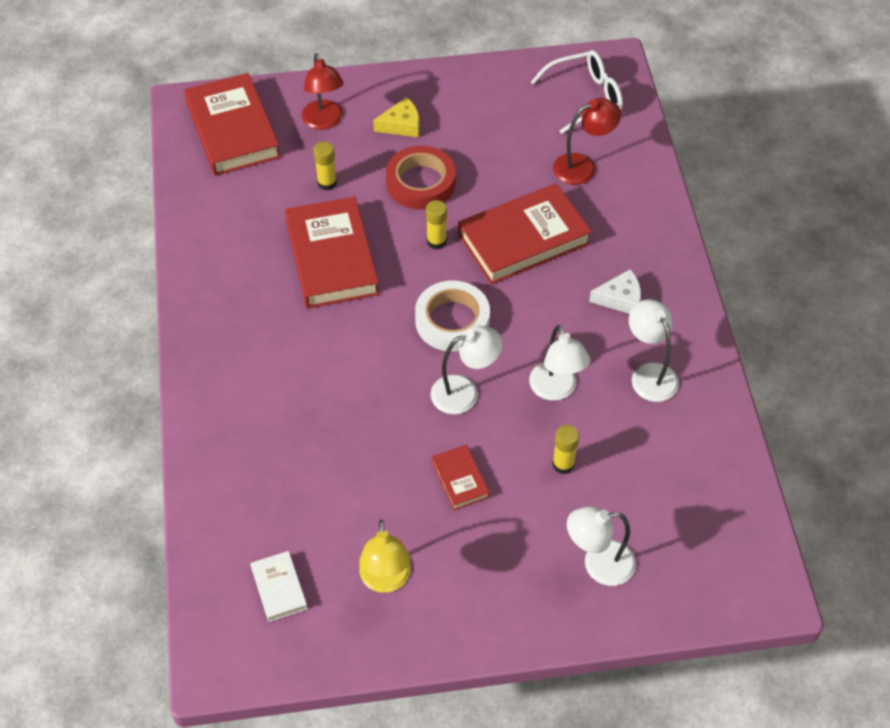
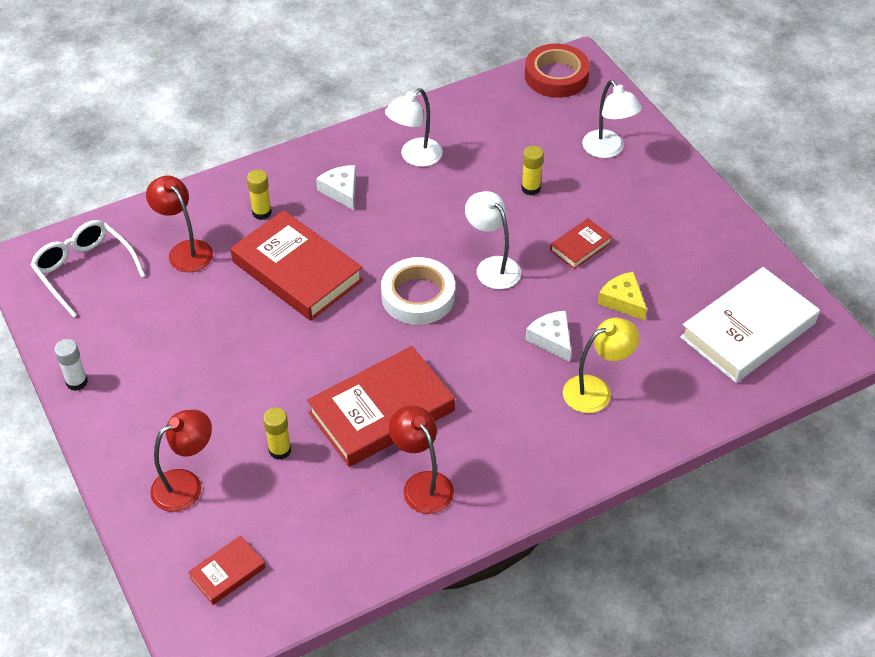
camera: 110 degrees left, 5 degrees down
(232, 130) = (227, 572): red book -> red book, size x0.48
(244, 264) = (422, 484): none -> red lamp
(279, 588) = (748, 330): white book -> white book, size x2.10
(350, 409) = (551, 339): none -> white cheese
(385, 580) = (698, 266): yellow lamp -> yellow lamp (596, 390)
(401, 125) = (170, 411): yellow cheese -> yellow cheese (623, 301)
(421, 183) = (251, 370): red tape -> red tape (556, 76)
(436, 241) = (326, 334): yellow glue stick -> yellow glue stick (262, 212)
(460, 76) = (77, 382): none -> white glue stick
(556, 390) = (459, 209): white lamp -> none

